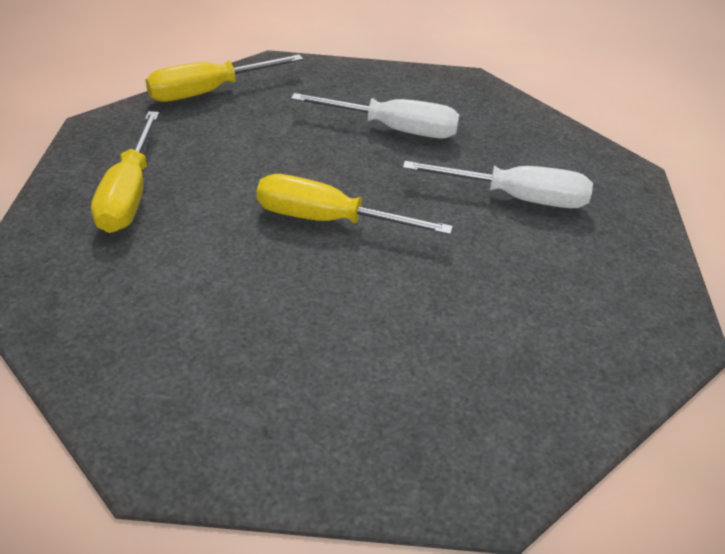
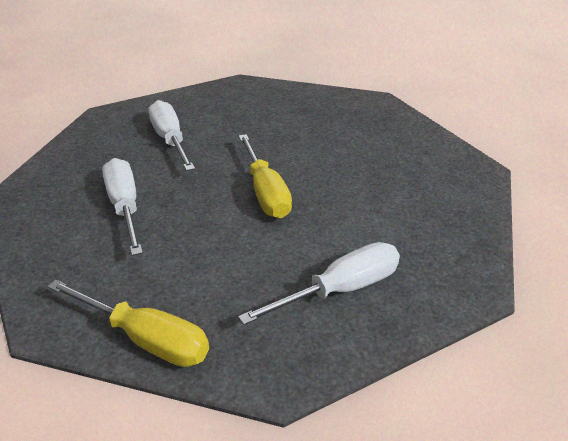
camera: 120 degrees left, 5 degrees down
(129, 194) = (340, 290): yellow screwdriver -> white screwdriver

